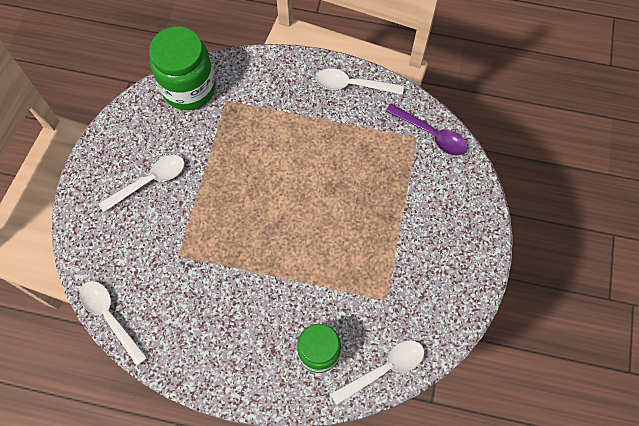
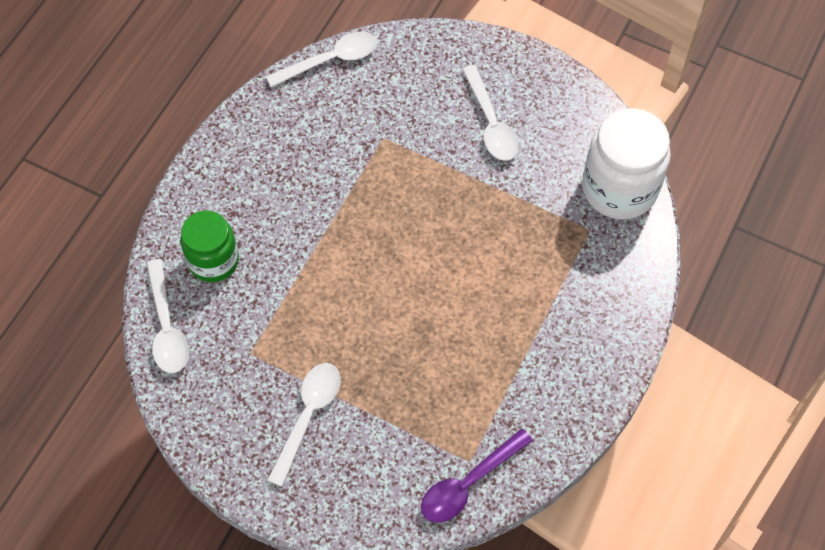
camera: 105 degrees right, 5 degrees down
(189, 88) = (619, 189): green jar -> white jar
(352, 85) = (577, 398): white spoon -> white spoon (308, 416)

